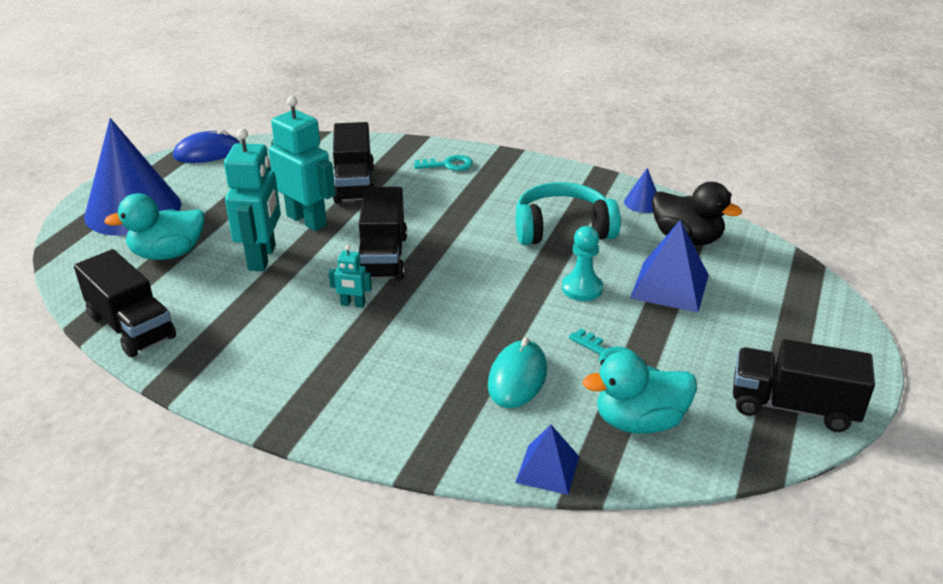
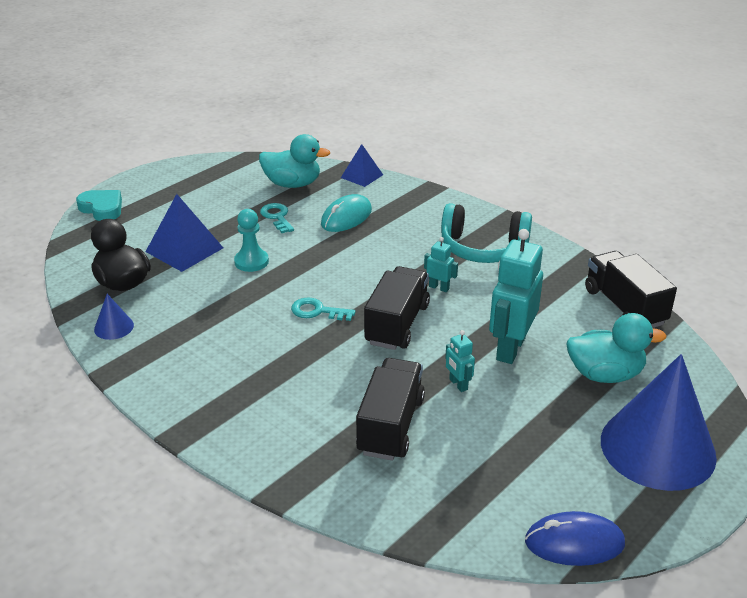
camera: 160 degrees left, 0 degrees up
(307, 220) = (458, 384): turquoise robot -> turquoise robot, size x0.46
(448, 165) = (265, 431): turquoise key -> turquoise key (317, 311)
(562, 229) = (216, 316): turquoise headphones -> turquoise headphones (483, 248)
(793, 407) = (198, 174): black truck -> none
(833, 316) = (102, 208): none -> turquoise heart

